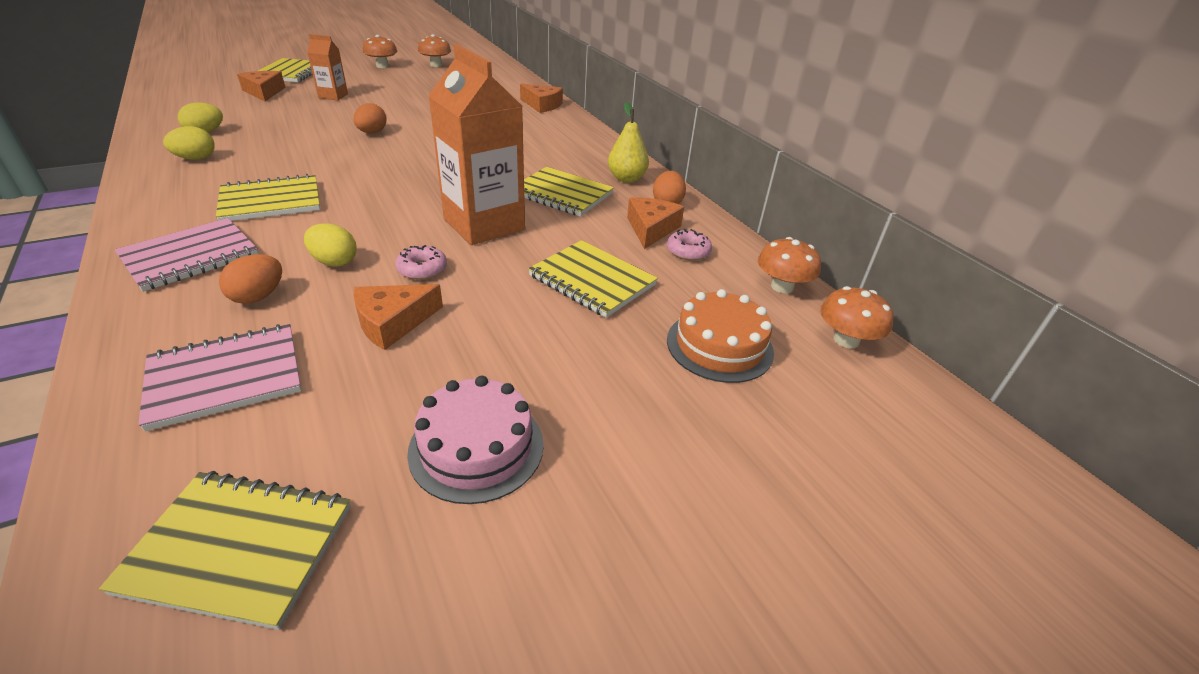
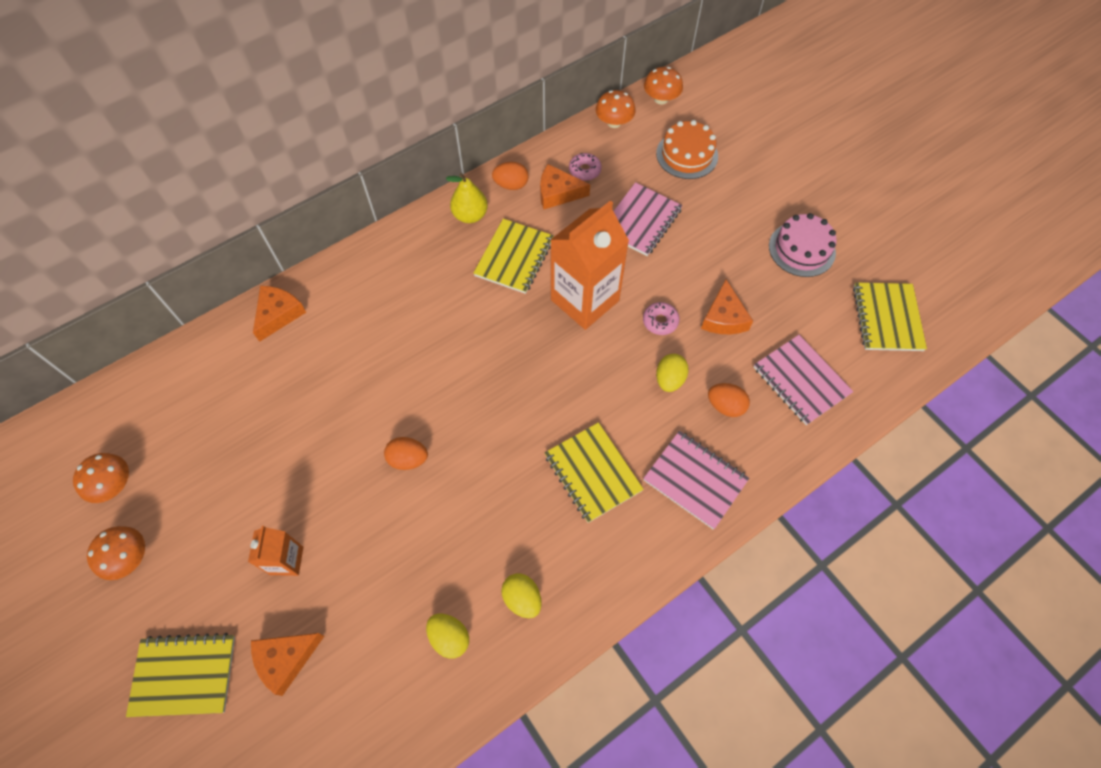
camera: 95 degrees left, 25 degrees up
(392, 322) = (724, 317): orange cheese -> orange cheese turned 45 degrees clockwise
(592, 280) = (640, 221): yellow notebook -> pink notebook

